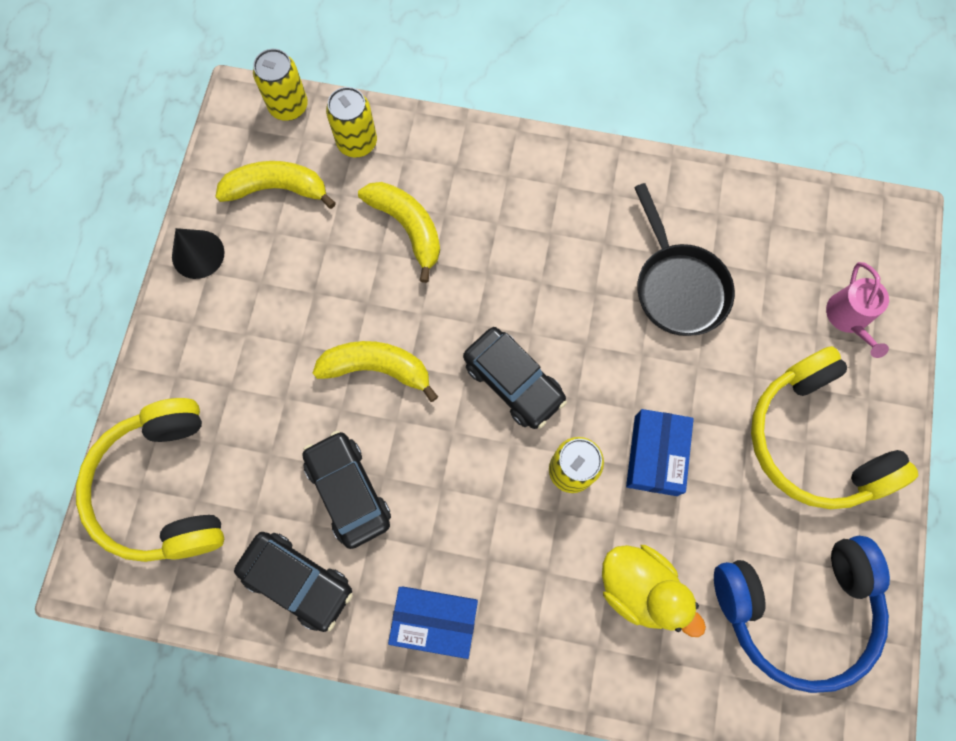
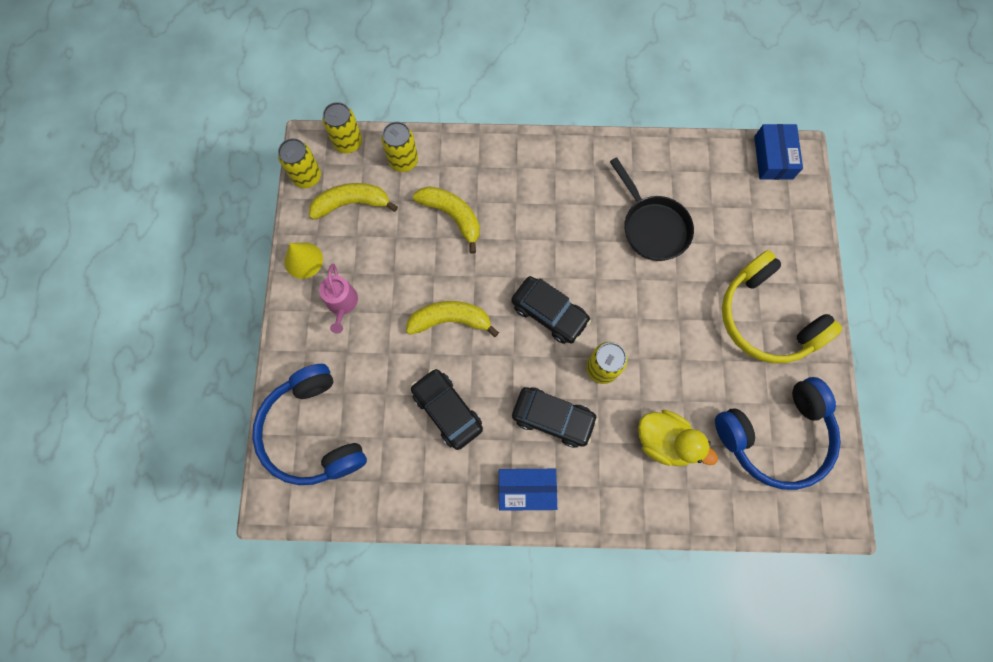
camera: 10 degrees left, 0 degrees up
(163, 488) = (313, 432): yellow headphones -> blue headphones
(198, 254) = (303, 260): black cone -> yellow cone
(225, 143) = (307, 176): none -> yellow can
(298, 581) = (423, 480): black car -> black car (553, 418)
(656, 455) = (659, 347): blue box -> blue box (773, 157)
(849, 318) = (775, 229): pink watering can -> pink watering can (342, 303)

